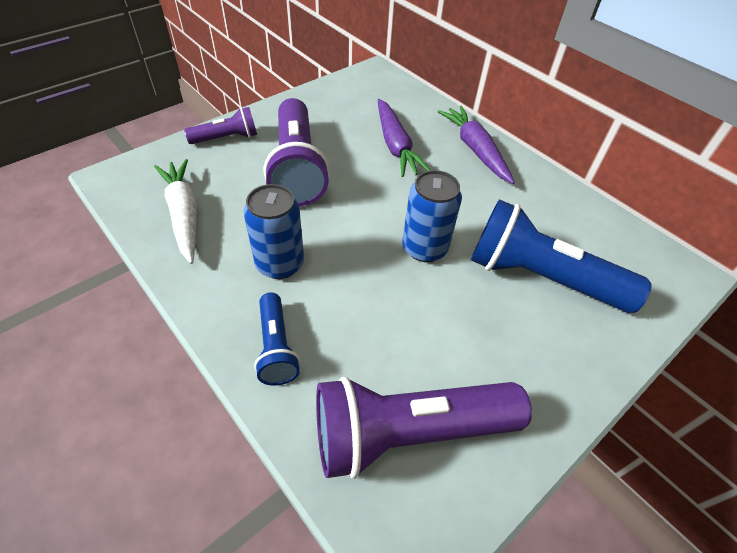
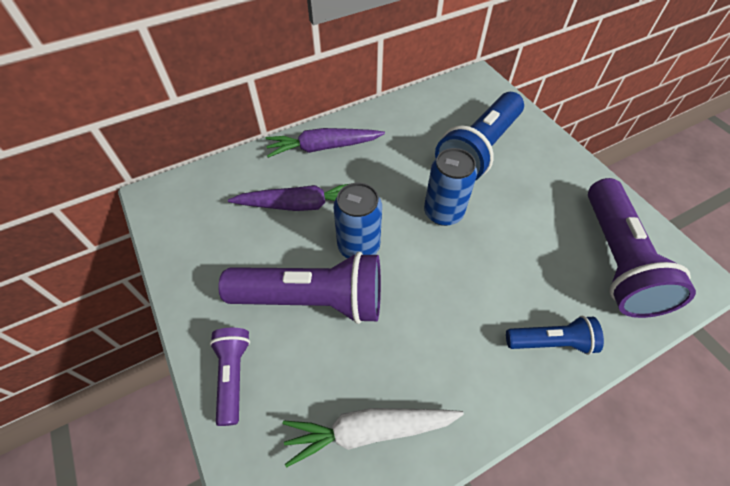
camera: 75 degrees left, 5 degrees up
(280, 264) = (454, 330): blue can -> blue can (358, 246)

